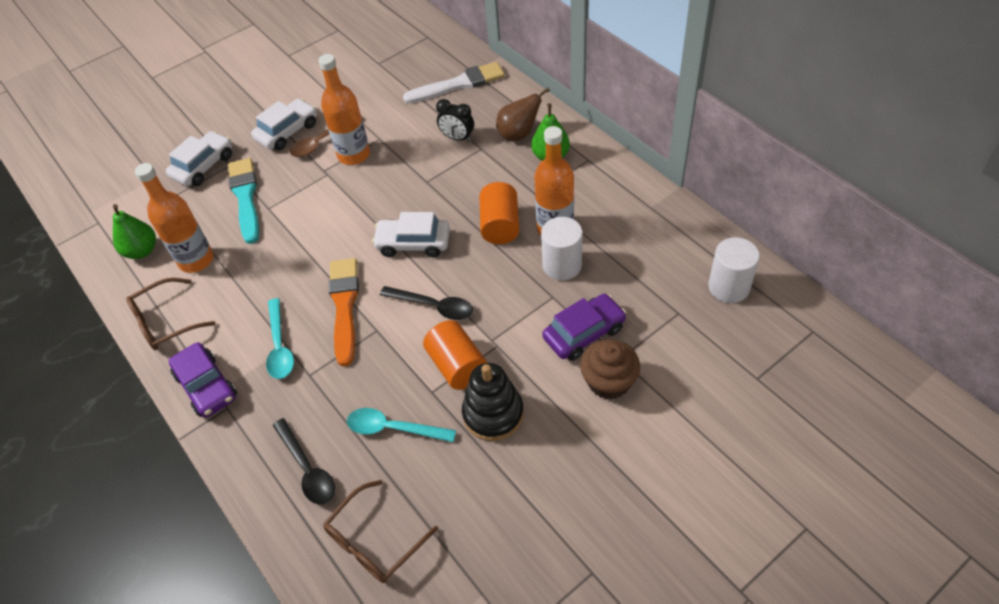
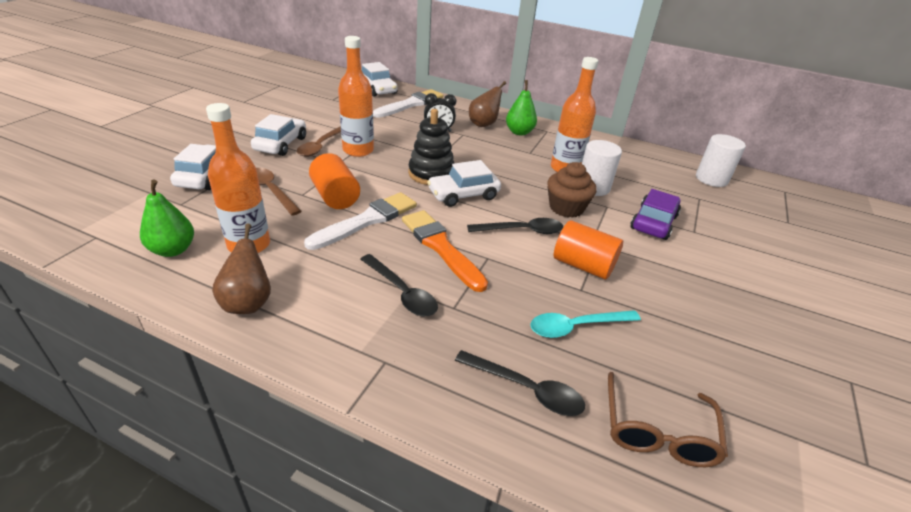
camera: 35 degrees left, 15 degrees down
(166, 321) = (248, 303): brown glasses -> brown pear
(206, 386) = (344, 348): purple car -> none
(245, 197) = (271, 191): turquoise brush -> brown spoon
(279, 346) = (402, 292): turquoise spoon -> black spoon
(302, 256) = (367, 220): none -> white brush
(439, 50) = (378, 89): none -> white car
(493, 414) = (647, 291): black stacking toy -> black stacking toy (431, 173)
(500, 225) = (523, 173): orange cylinder -> orange cylinder (335, 196)
(608, 381) = (704, 247): brown cupcake -> brown cupcake (566, 208)

